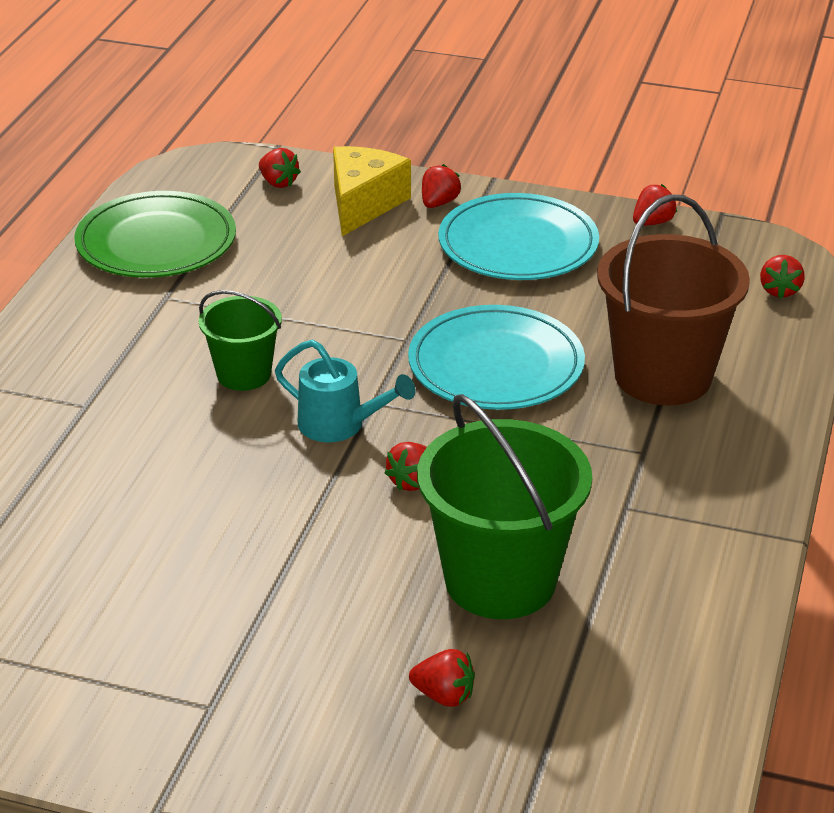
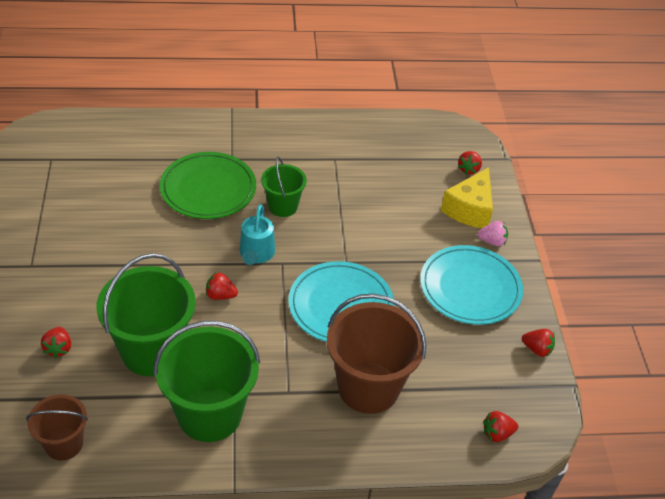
camera: 65 degrees right, 10 degrees up
(156, 242) = (382, 140): green plate -> green plate (208, 189)
(363, 204) = (470, 209): yellow cheese -> yellow cheese turned 120 degrees clockwise
(439, 203) = (492, 241): red strawberry -> pink strawberry
(656, 540) = (209, 414): none -> green bucket
(661, 717) = (64, 444): none -> brown bucket

